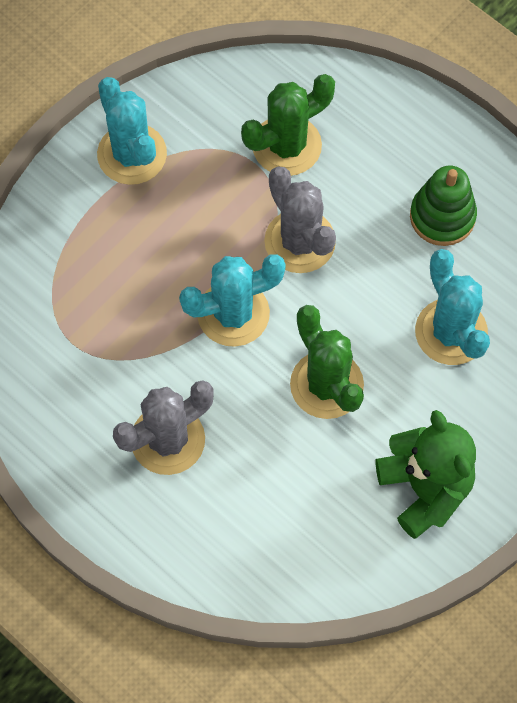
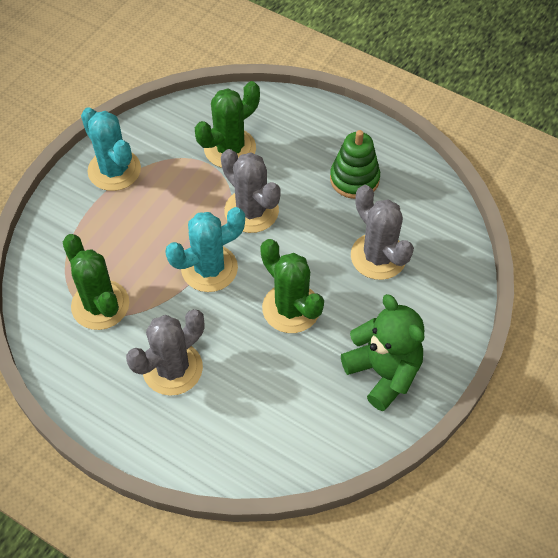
camera: 10 degrees left, 10 degrees down
(91, 341) = (100, 305): none -> green cactus
(451, 332) = (378, 256): turquoise cactus -> grey cactus

